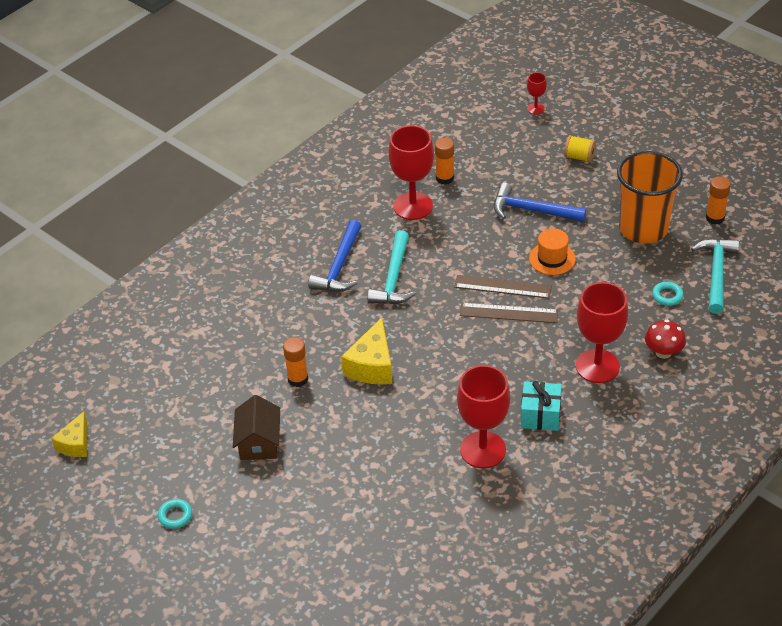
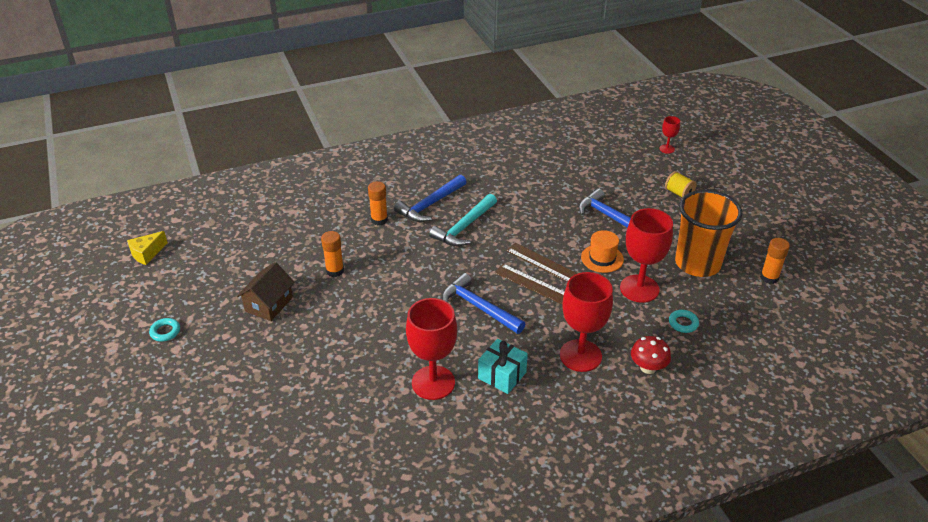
camera: 25 degrees right, 5 degrees down
(372, 366) = (397, 283): yellow cheese -> none
(413, 206) = (518, 183): red goblet -> red goblet (639, 288)
(444, 178) = (558, 173): orange glue stick -> orange glue stick (379, 220)
(470, 358) = (478, 307): none -> blue hammer
(716, 273) = (741, 322): turquoise hammer -> none

